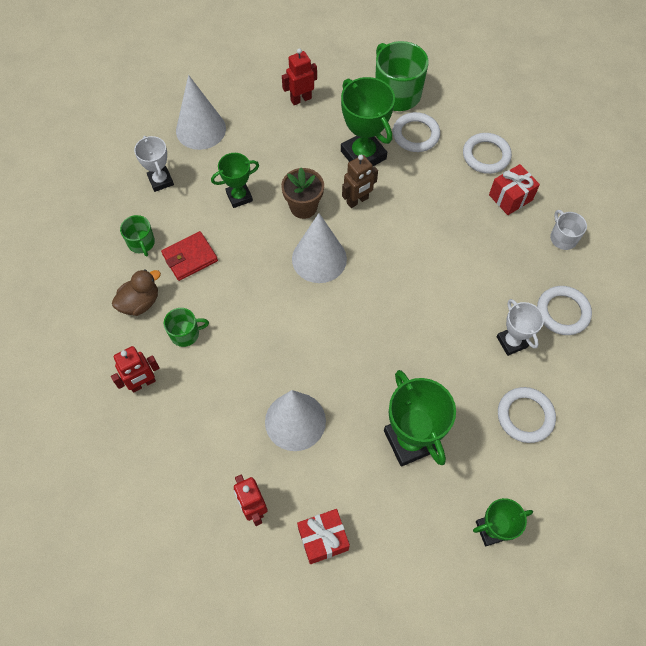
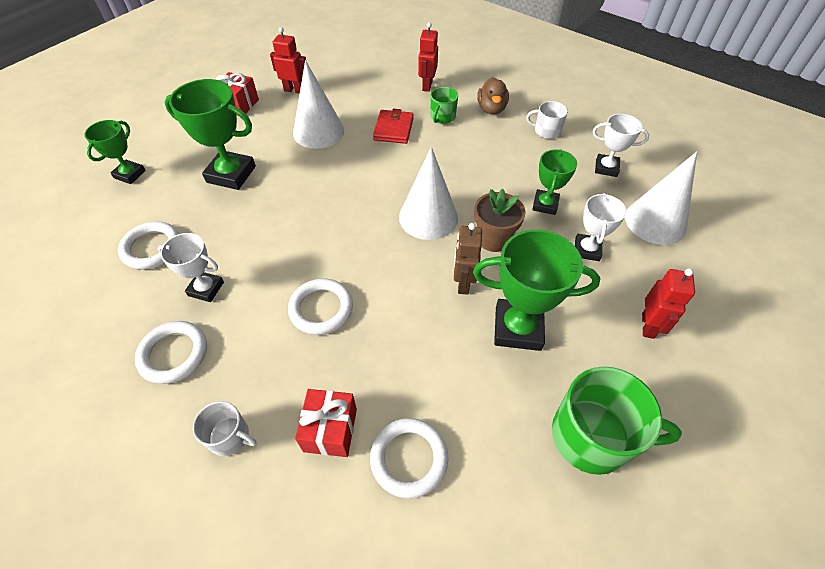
camera: 130 degrees right, 10 degrees down
(141, 243) = (546, 131): green mug -> white mug
(190, 258) = (507, 148): red wallet -> red wallet (393, 129)
(264, 153) = (587, 250): none -> white trophy
(415, 135) = (506, 403): white ring -> white ring (321, 309)

